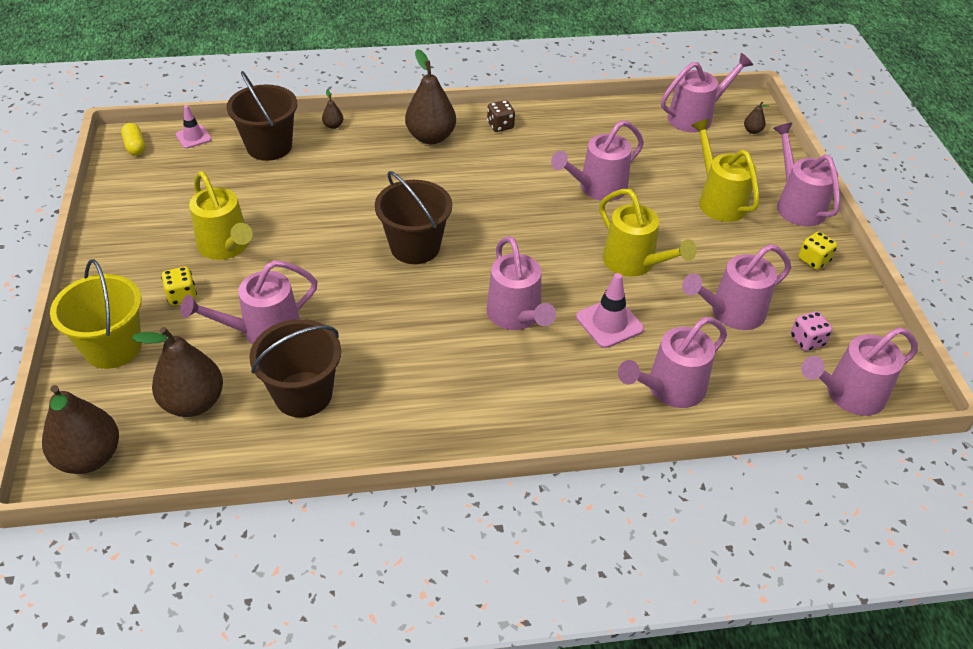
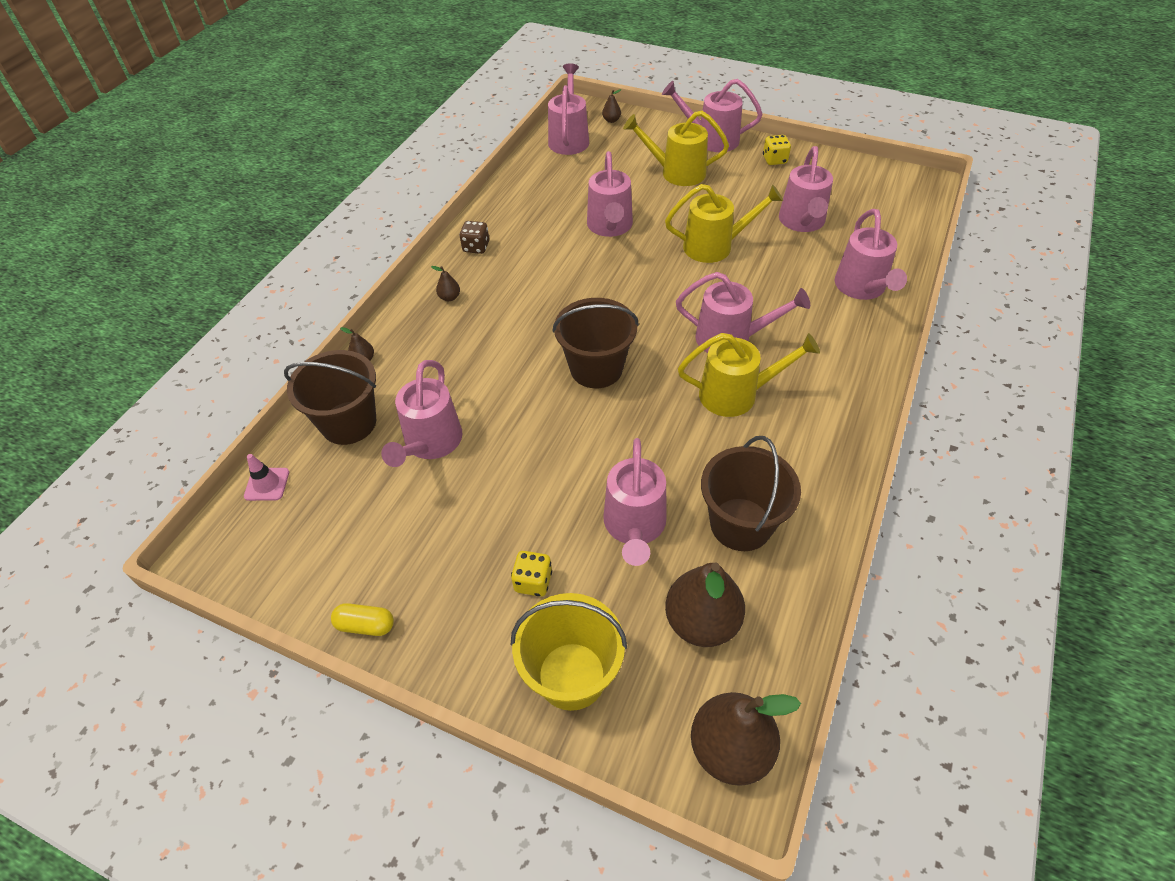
camera: 55 degrees left, 5 degrees up
(135, 146) = (229, 547): yellow capsule -> yellow capsule (365, 625)
(227, 247) = (484, 515): yellow watering can -> yellow watering can (737, 394)
(431, 137) = (449, 297): brown pear -> brown pear, size x0.42
(609, 323) = (773, 289): pink traffic cone -> none
(807, 341) = (852, 201): pink dice -> none
(848, 395) = (913, 207): pink watering can -> pink watering can (430, 444)

